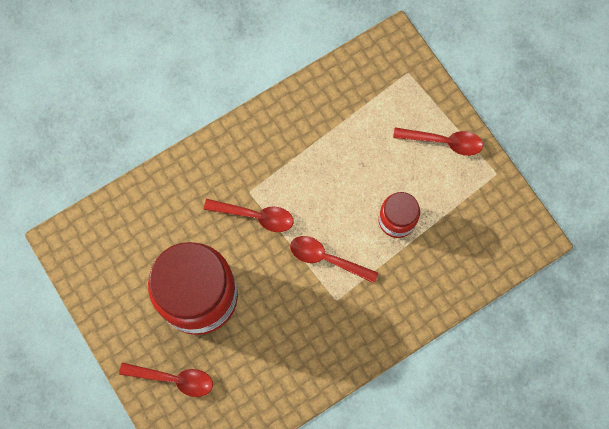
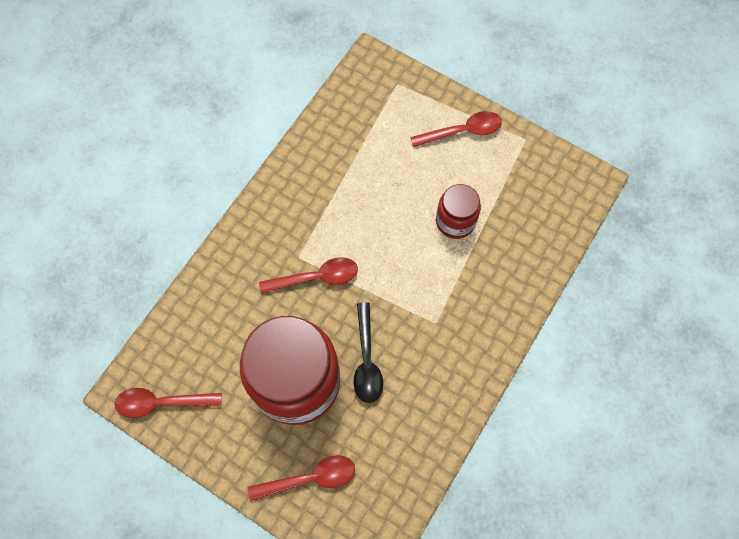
camera: 25 degrees left, 5 degrees down
(264, 305) = (366, 360): none -> black spoon
(327, 259) = (407, 287): red spoon -> red spoon (162, 402)

